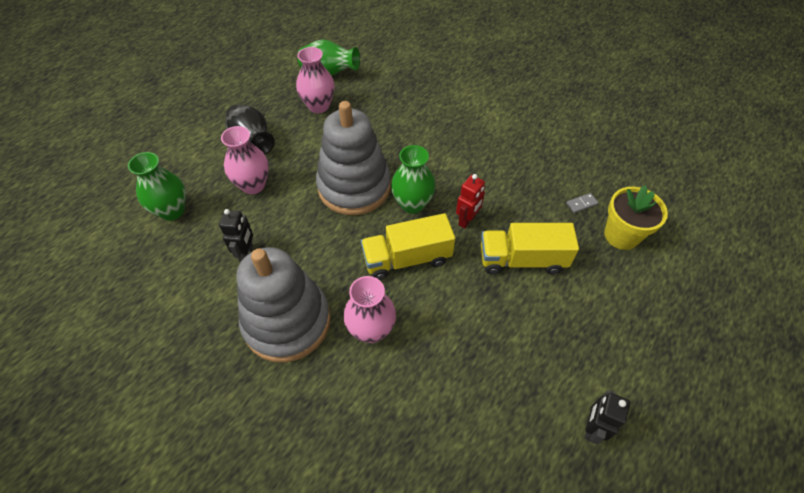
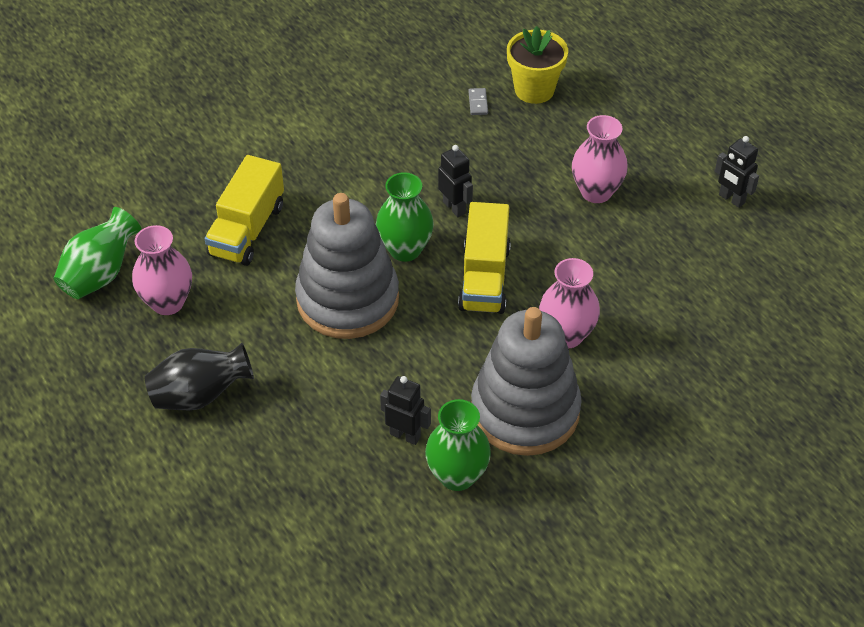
camera: 70 degrees left, 5 degrees down
(172, 211) = (288, 511): green vase -> green vase (457, 475)
(253, 185) = (288, 408): pink vase -> pink vase (596, 192)
(467, 220) = (454, 207): red robot -> black robot
(522, 260) = (530, 179): yellow truck -> yellow truck (247, 230)

